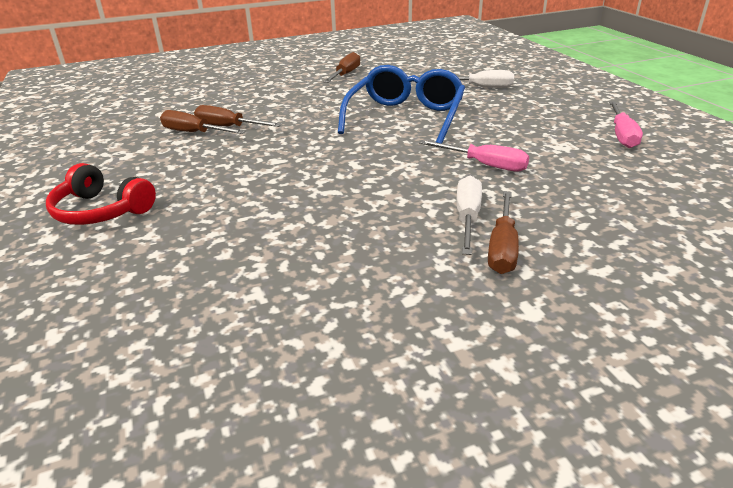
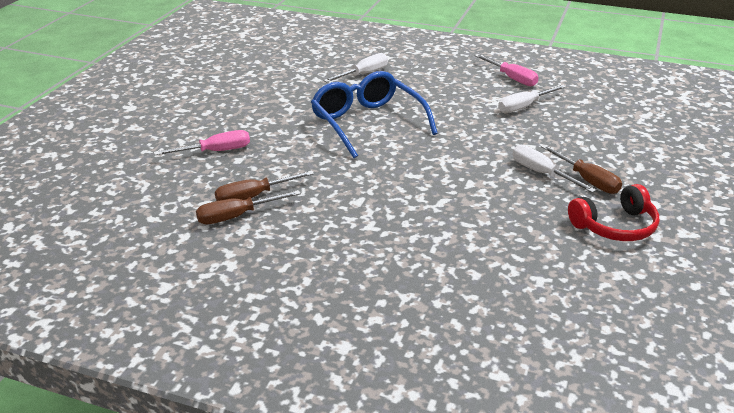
camera: 50 degrees left, 0 degrees up
(101, 211) = (330, 307): red headphones -> red headphones (615, 226)
(345, 74) = (233, 104): brown screwdriver -> none
(484, 165) = (485, 135): pink screwdriver -> pink screwdriver (215, 151)
(581, 161) = (524, 107): none -> white screwdriver

